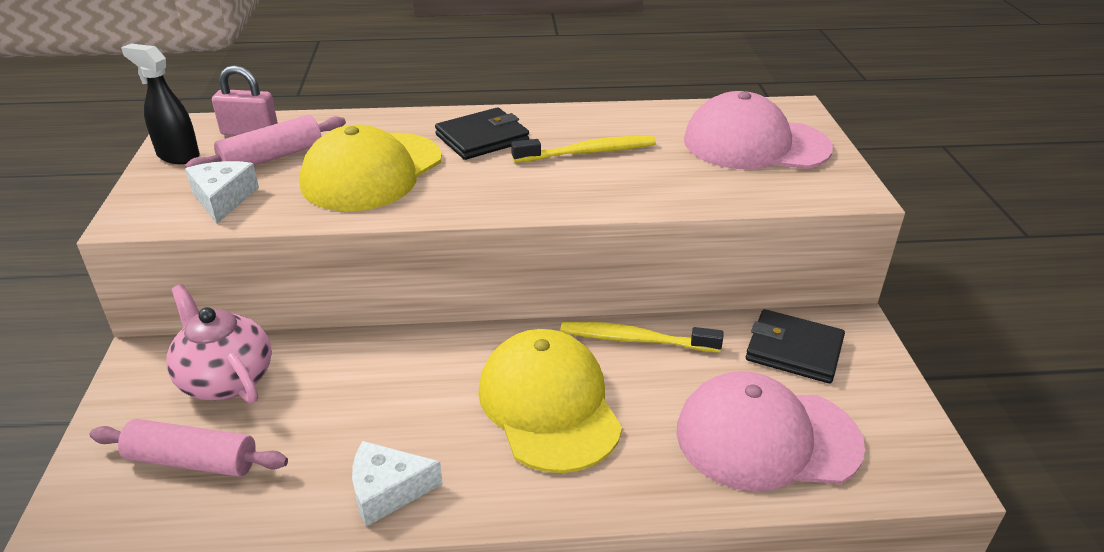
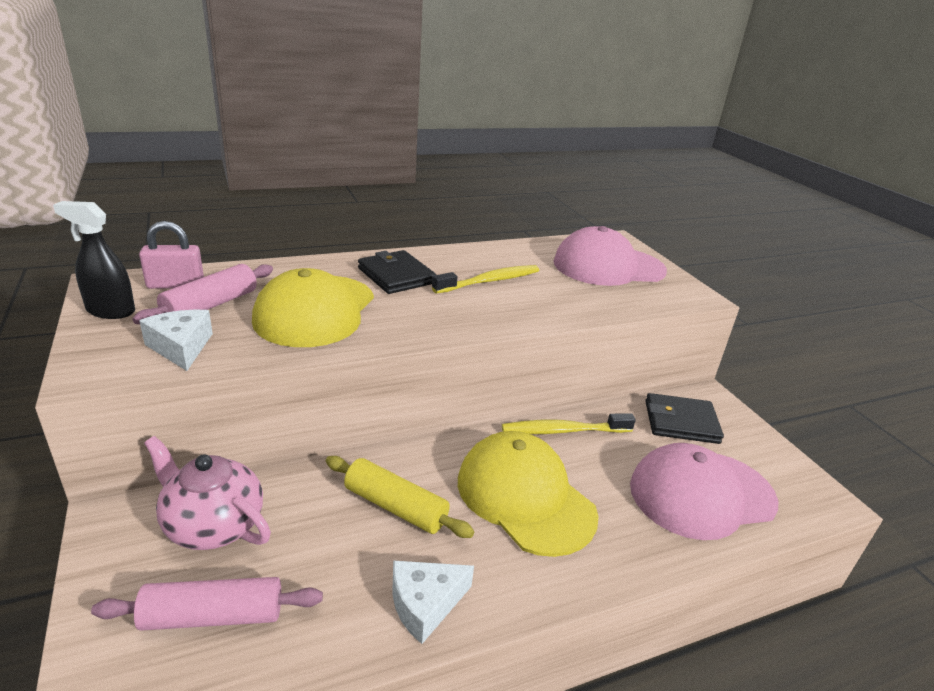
camera: 20 degrees left, 5 degrees down
(405, 391) = (395, 507): none -> yellow rolling pin
(482, 138) = (396, 276): black wallet -> black wallet turned 75 degrees counterclockwise

